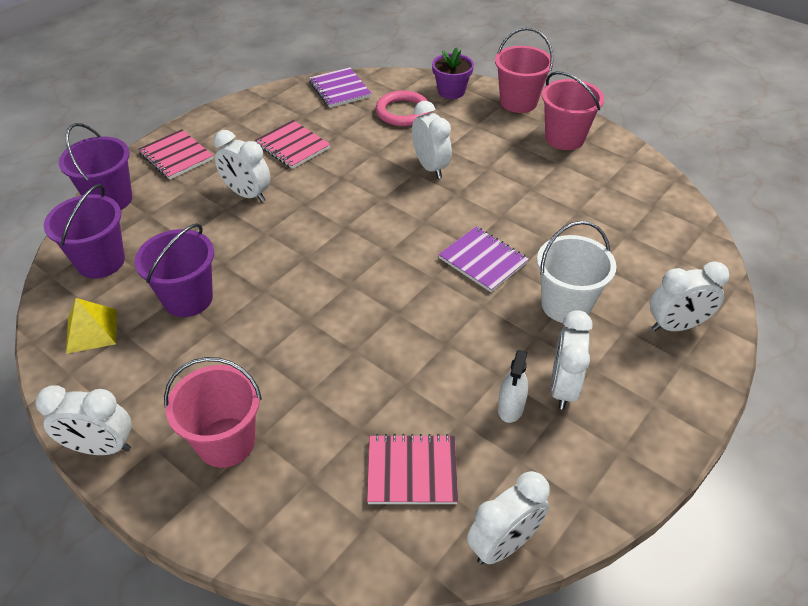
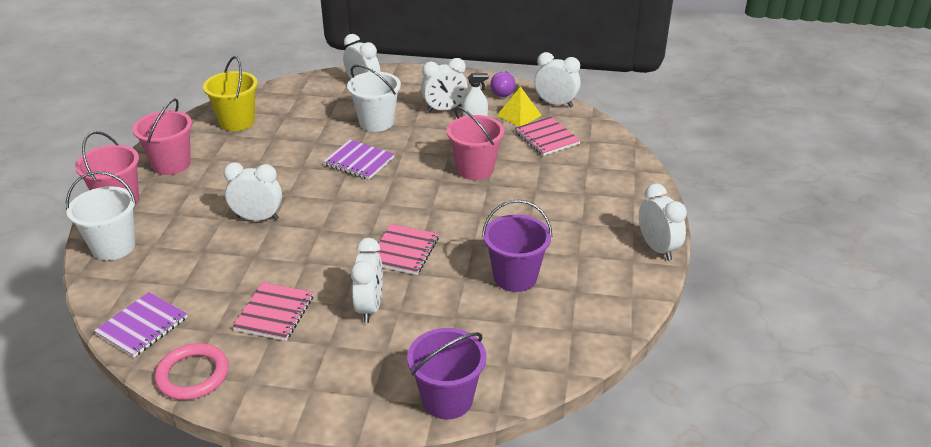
camera: 120 degrees left, 10 degrees down
(91, 330) = (590, 309): yellow pyramid -> yellow pyramid (519, 115)
(101, 261) = (525, 351): purple bucket -> none
(176, 156) = (345, 391): pink notebook -> pink notebook (403, 251)
(226, 442) = (599, 203): pink bucket -> pink bucket (475, 169)
(403, 112) = (170, 264): pink ring -> pink ring (192, 375)
(430, 167) = (258, 218): white clock -> white clock turned 60 degrees clockwise
(451, 91) = (113, 247): purple flower pot -> white bucket
(483, 260) = (359, 161): purple notebook -> purple notebook turned 75 degrees counterclockwise
(584, 488) = (502, 91): none -> purple light bulb
(631, 195) = (237, 122): none -> yellow bucket

